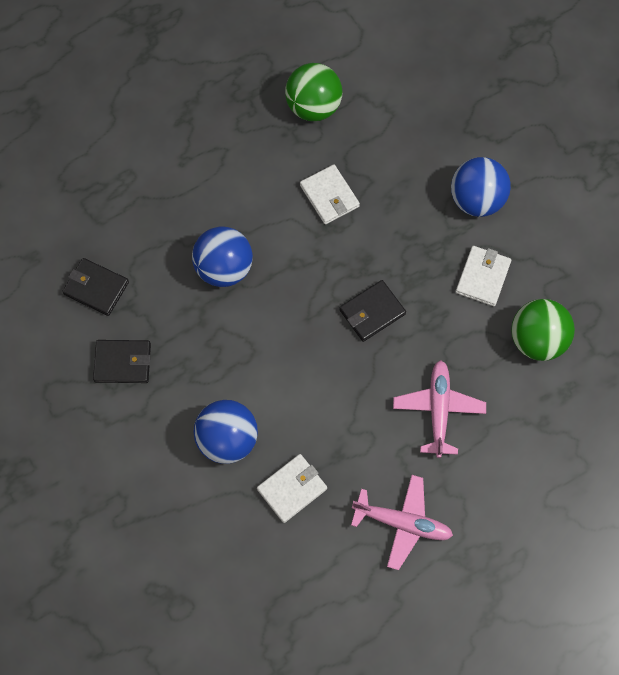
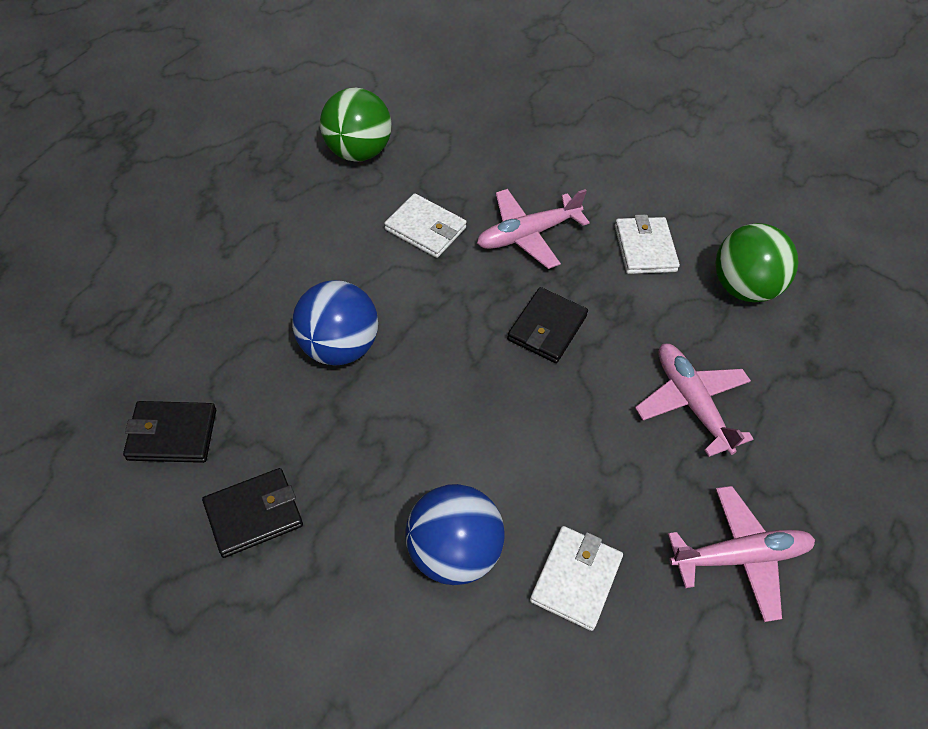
camera: 30 degrees left, 15 degrees down
(401, 230) = (527, 235): none -> pink plane
(476, 200) = (588, 180): blue ball -> none

